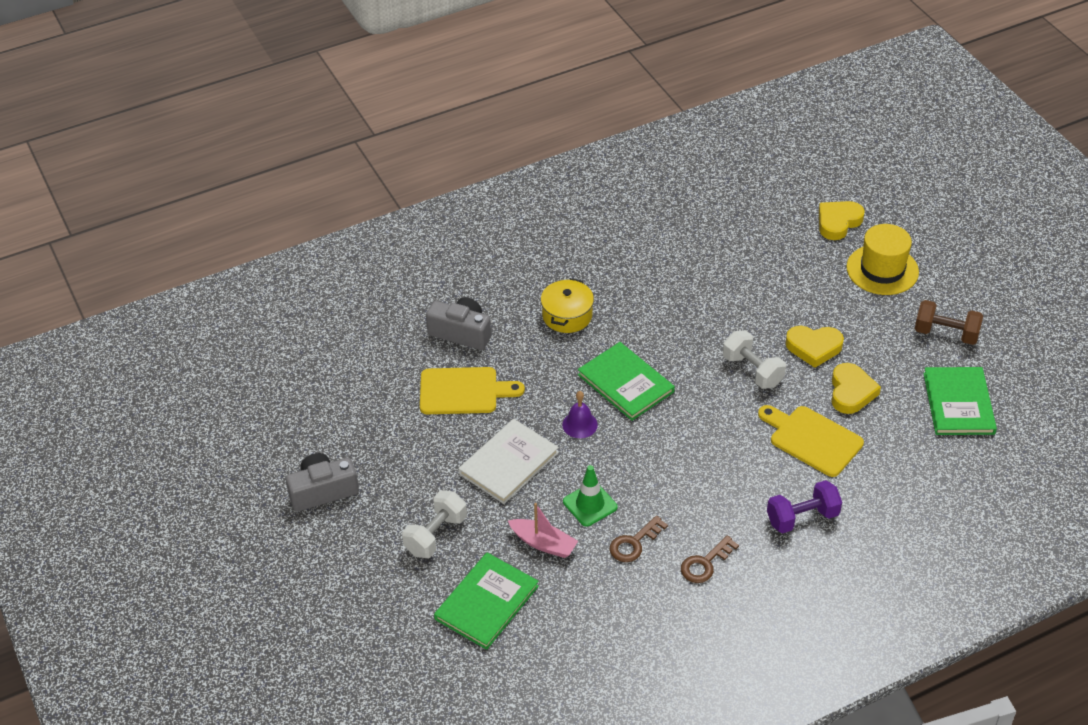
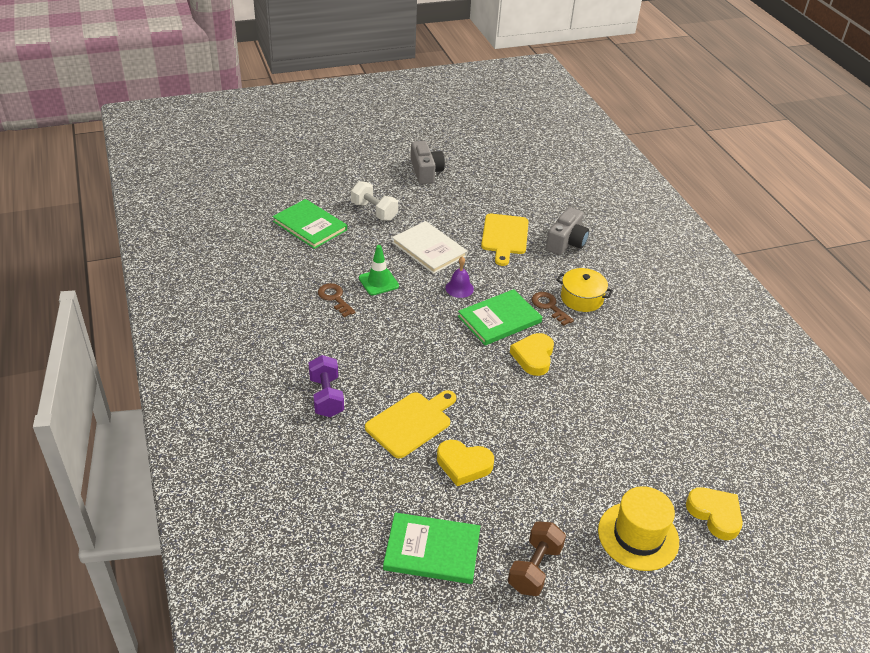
camera: 95 degrees right, 5 degrees down
(543, 543) = (350, 256): pink boat -> none
(705, 564) = (301, 331): brown key -> brown key (549, 306)
(752, 370) = (502, 400): white dumbbell -> none
(814, 347) = (526, 450): yellow heart -> yellow heart (533, 357)

